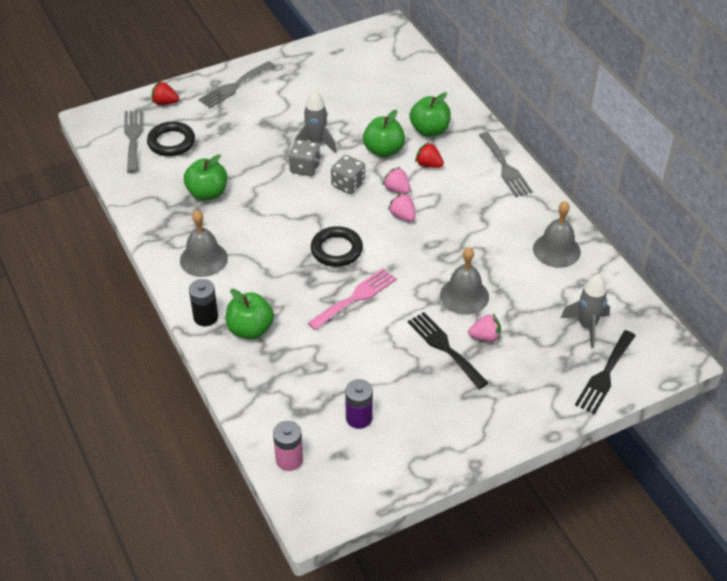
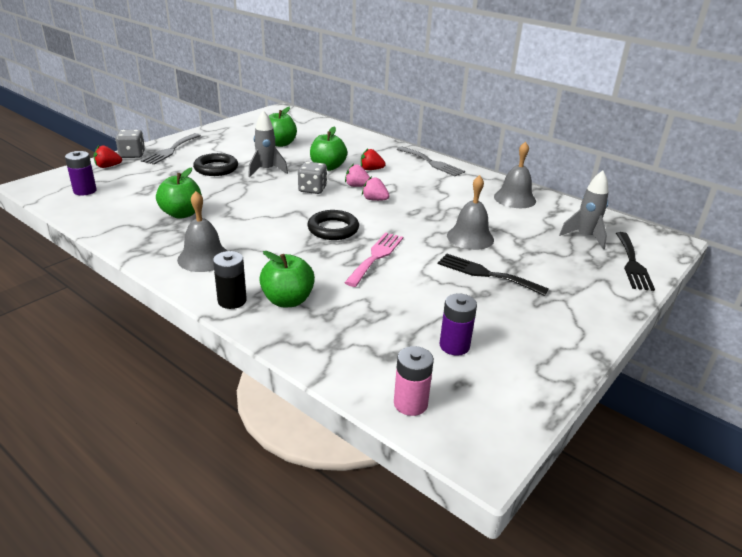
camera: 25 degrees left, 15 degrees down
(133, 138) = (85, 191): grey fork -> purple battery
(171, 142) = (126, 188): black ring -> black ring (216, 168)
(305, 168) = (266, 185): grey dice -> grey dice (132, 155)
(429, 130) = (356, 152): green apple -> green apple (280, 144)
(485, 337) = (513, 260): pink strawberry -> none

